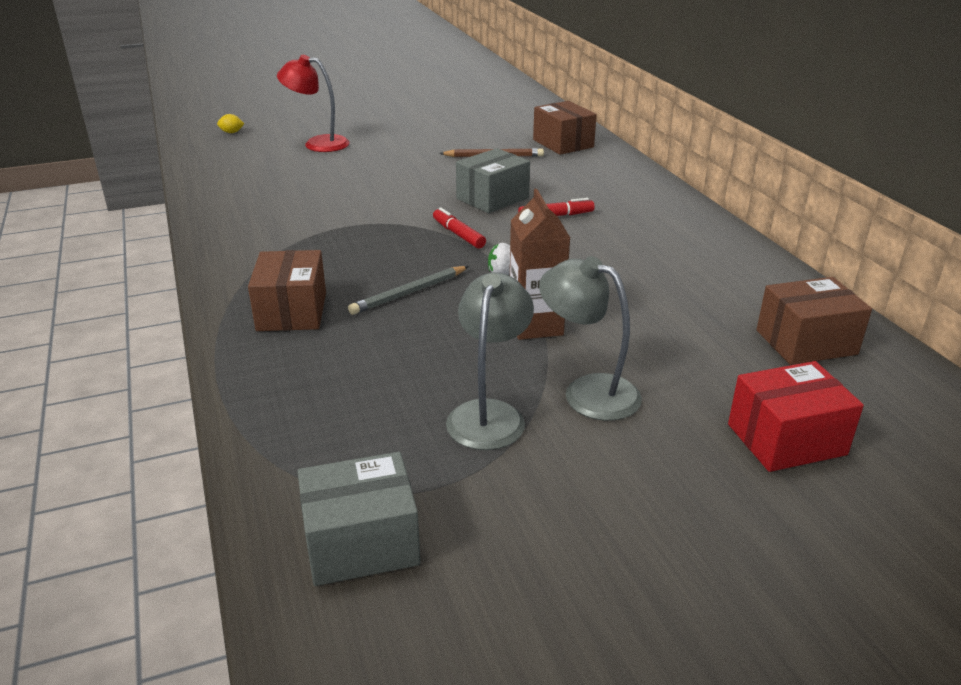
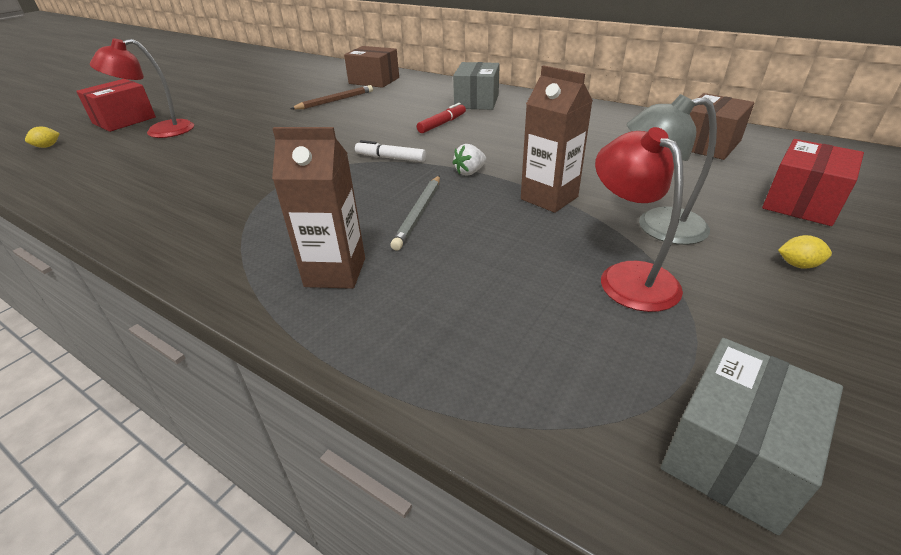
camera: 35 degrees left, 5 degrees up
(292, 311) = (335, 272): brown box -> brown carton
(305, 123) = (124, 120): none -> red box
(458, 234) = (390, 158): red marker -> white marker
(489, 414) = (628, 276): grey lamp -> red lamp
(492, 198) = (378, 126): grey box -> grey box (477, 101)
(657, 480) = (798, 265): none -> yellow lemon

